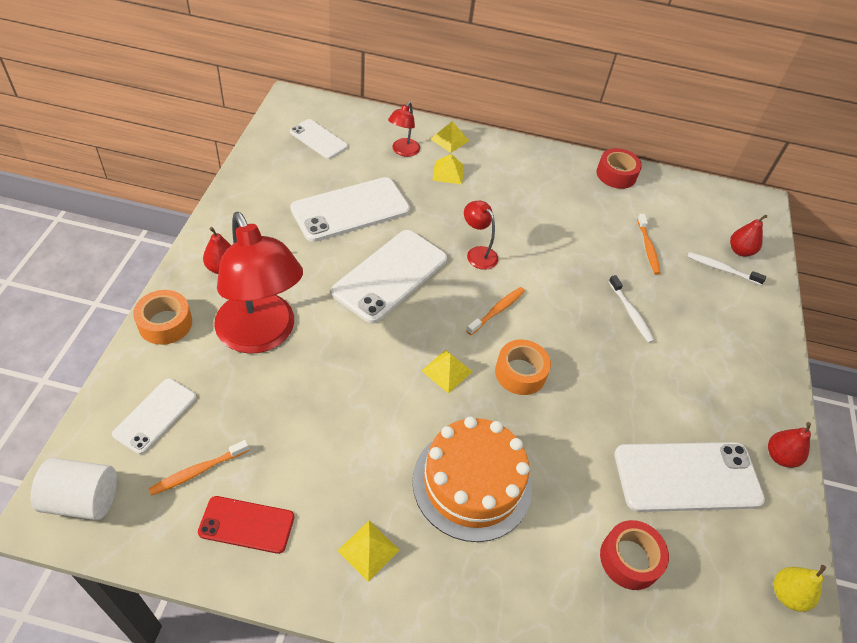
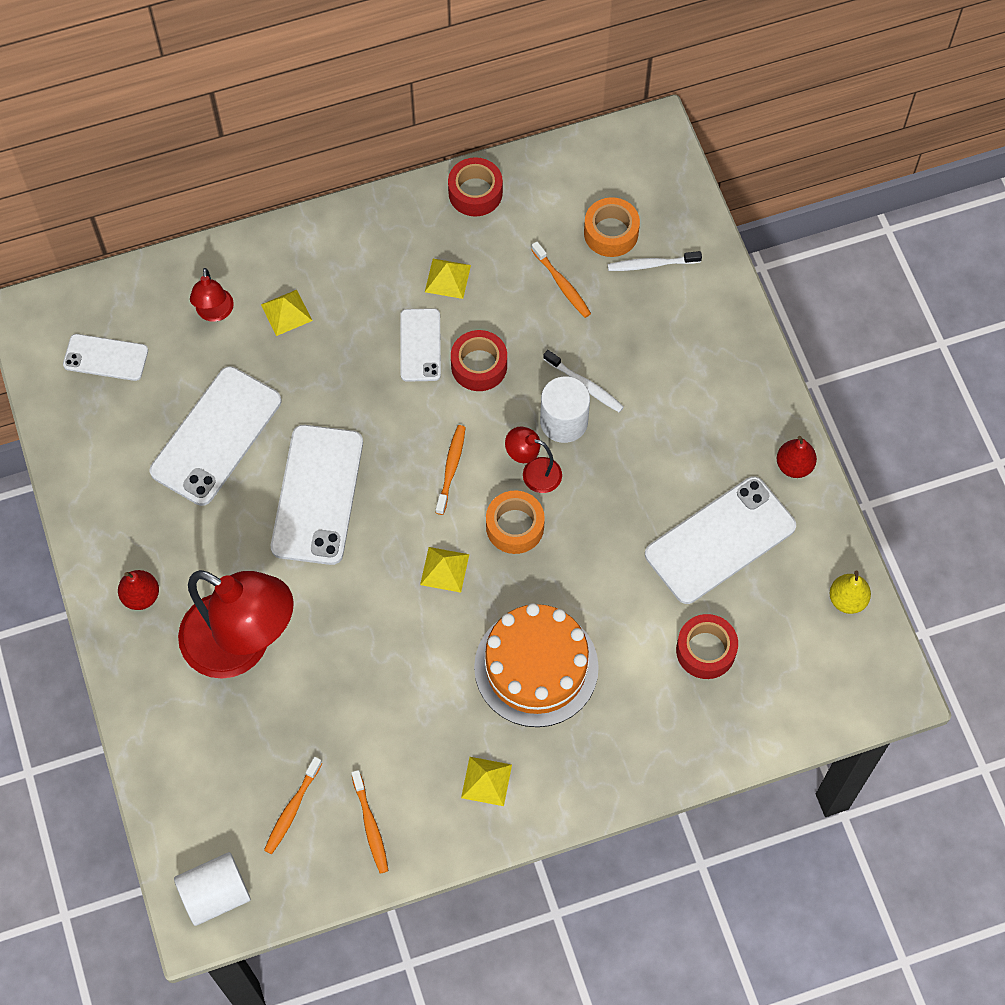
camera: 25 degrees left, 15 degrees up
(155, 415) = (211, 786): white phone -> white phone (420, 345)
(165, 323) = (139, 693): orange tape -> orange tape (611, 233)
(246, 525) = (370, 825): red phone -> orange toothbrush
(449, 139) = (255, 259): yellow pyramid -> yellow pyramid (447, 278)
(477, 253) = (388, 407): red lamp -> red lamp (533, 472)
(558, 263) = (479, 366): none -> red tape
(601, 326) = (564, 421): none -> white cylinder
(740, 251) = (660, 225): red pear -> none

